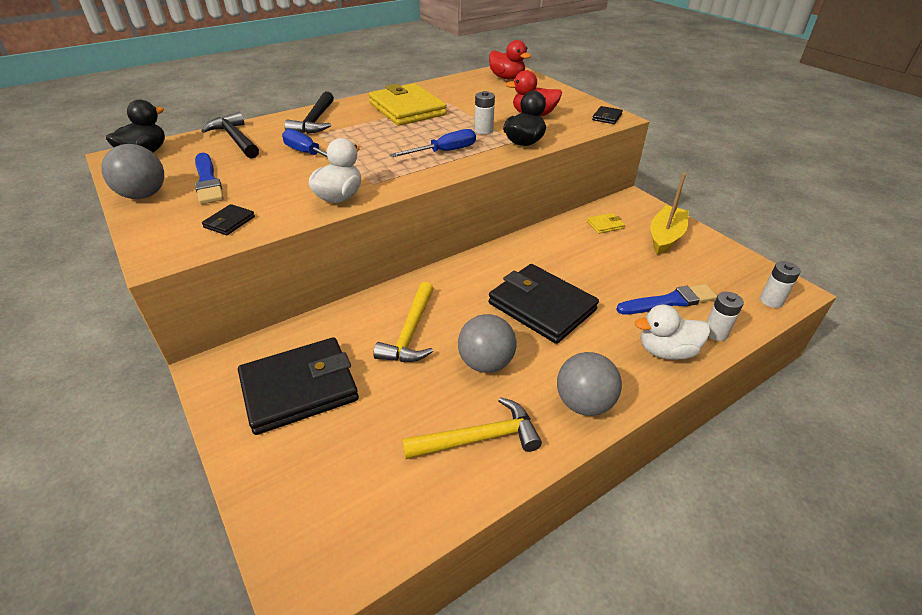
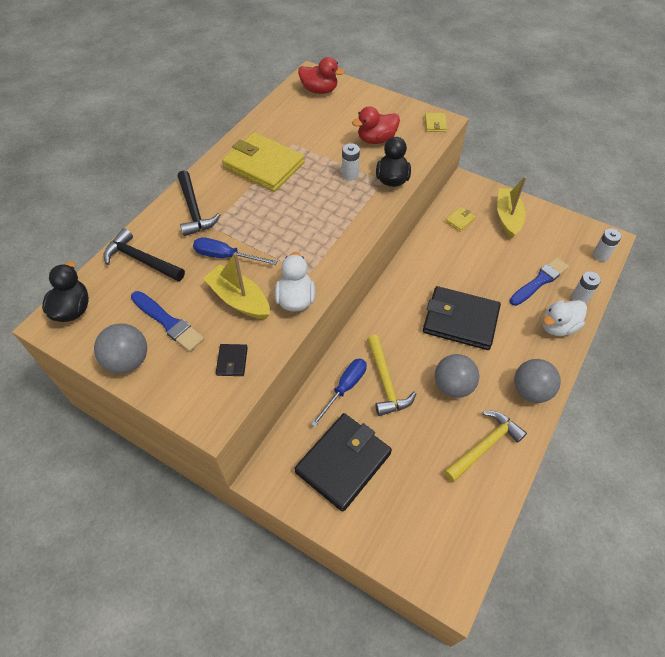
camera: 25 degrees left, 15 degrees up
(287, 183) = (239, 299): none -> yellow boat
(444, 152) = (337, 214): blue screwdriver -> blue screwdriver (345, 388)
(607, 117) = (435, 124): black wallet -> yellow wallet

